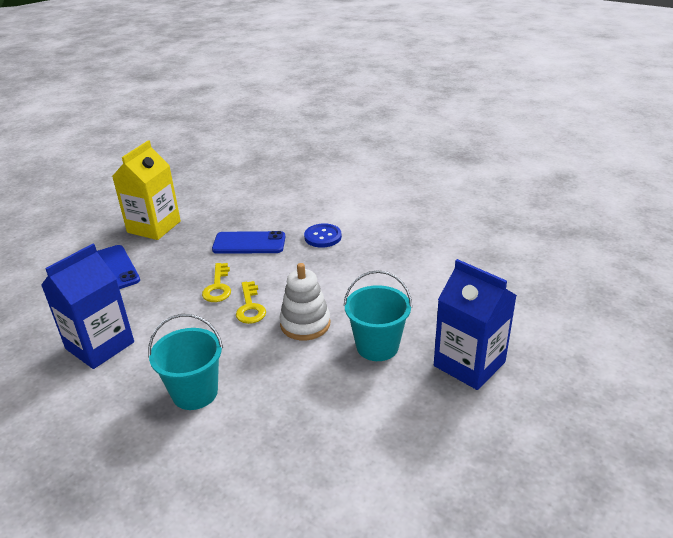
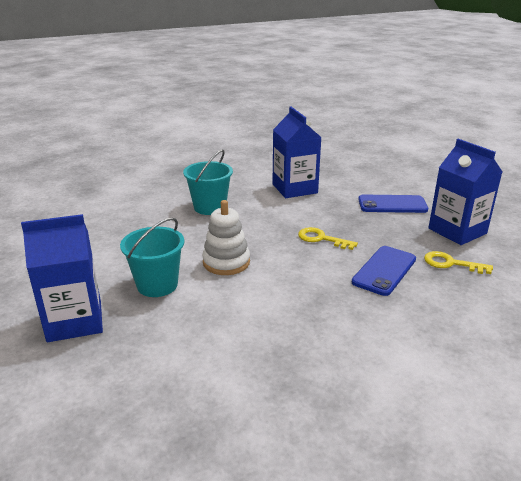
camera: 120 degrees right, 5 degrees down
(154, 227) = (457, 231): yellow carton -> blue carton
(250, 307) = (277, 245): yellow key -> yellow key (451, 263)
(323, 237) = (361, 319): blue button -> none

